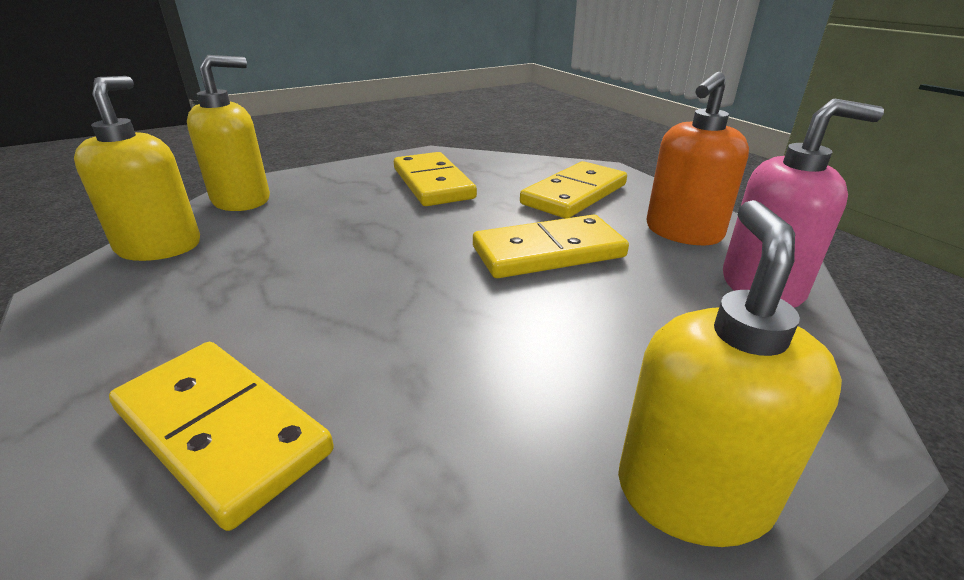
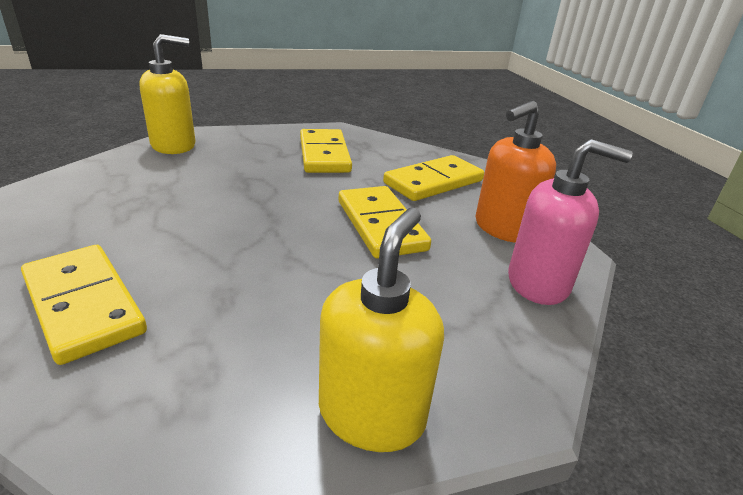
camera: 10 degrees right, 0 degrees up
(160, 247) = (101, 172): yellow soap dispenser -> none
(548, 252) = (381, 225): yellow domino -> yellow domino turned 75 degrees clockwise

